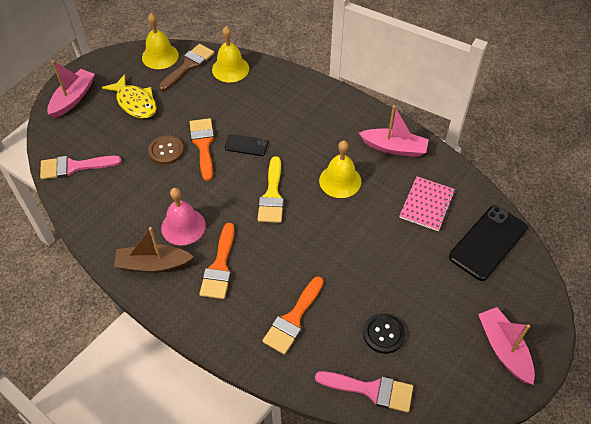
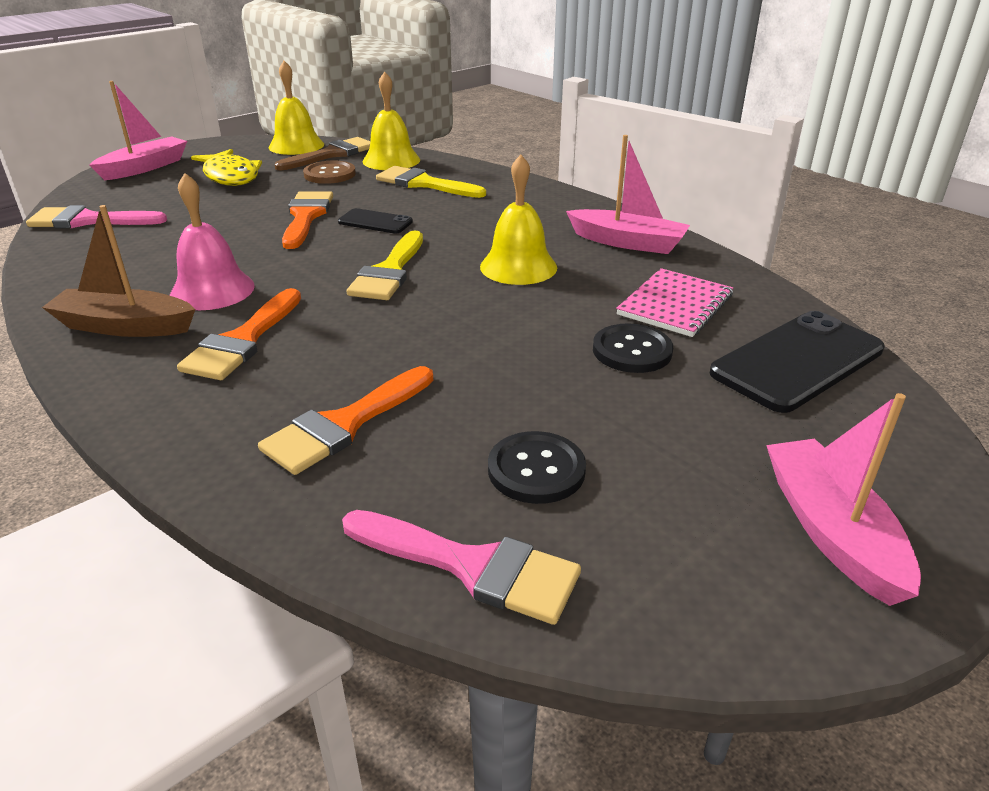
camera: 10 degrees right, 20 degrees down
(166, 151) = (243, 217): brown button -> brown button (330, 174)
(261, 96) = (424, 184): none -> yellow brush
(411, 246) = (632, 351): none -> black button

